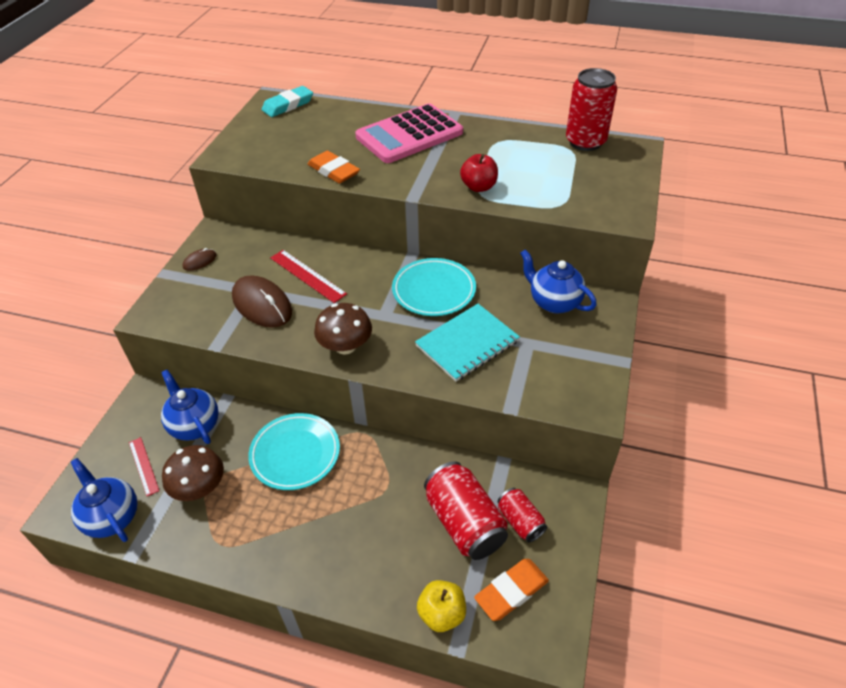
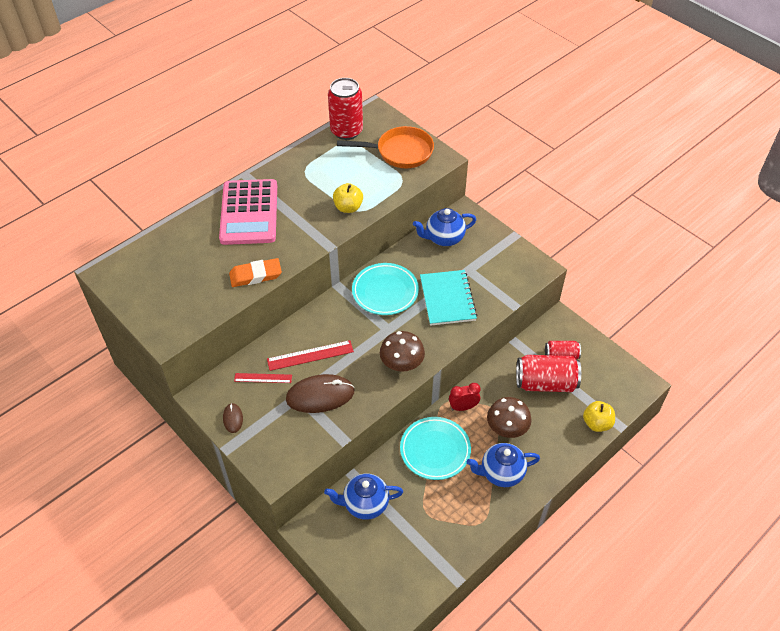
camera: 60 degrees left, 5 degrees up
(111, 517) = (416, 585): blue teapot -> blue teapot (501, 473)
(143, 466) = (382, 550): red ruler -> red ruler (263, 378)
(199, 487) = (426, 519): brown mushroom -> brown mushroom (507, 428)
(288, 105) = (128, 265): turquoise eraser -> none
(370, 453) = (463, 407): none -> red clock
(479, 187) = (348, 207): red apple -> yellow apple
(511, 591) = (601, 384): orange eraser -> none
(600, 186) = (400, 152): none -> orange pan

